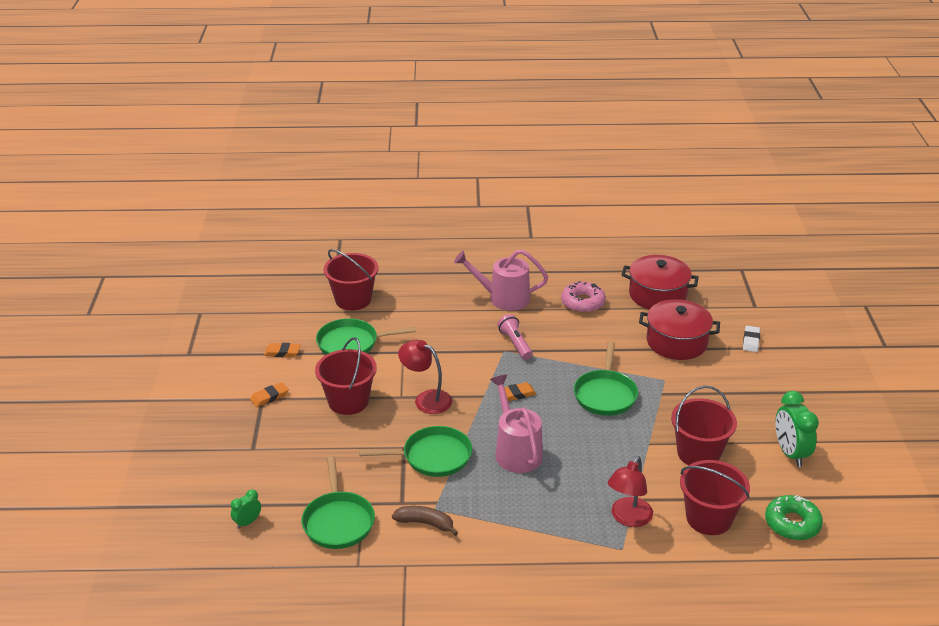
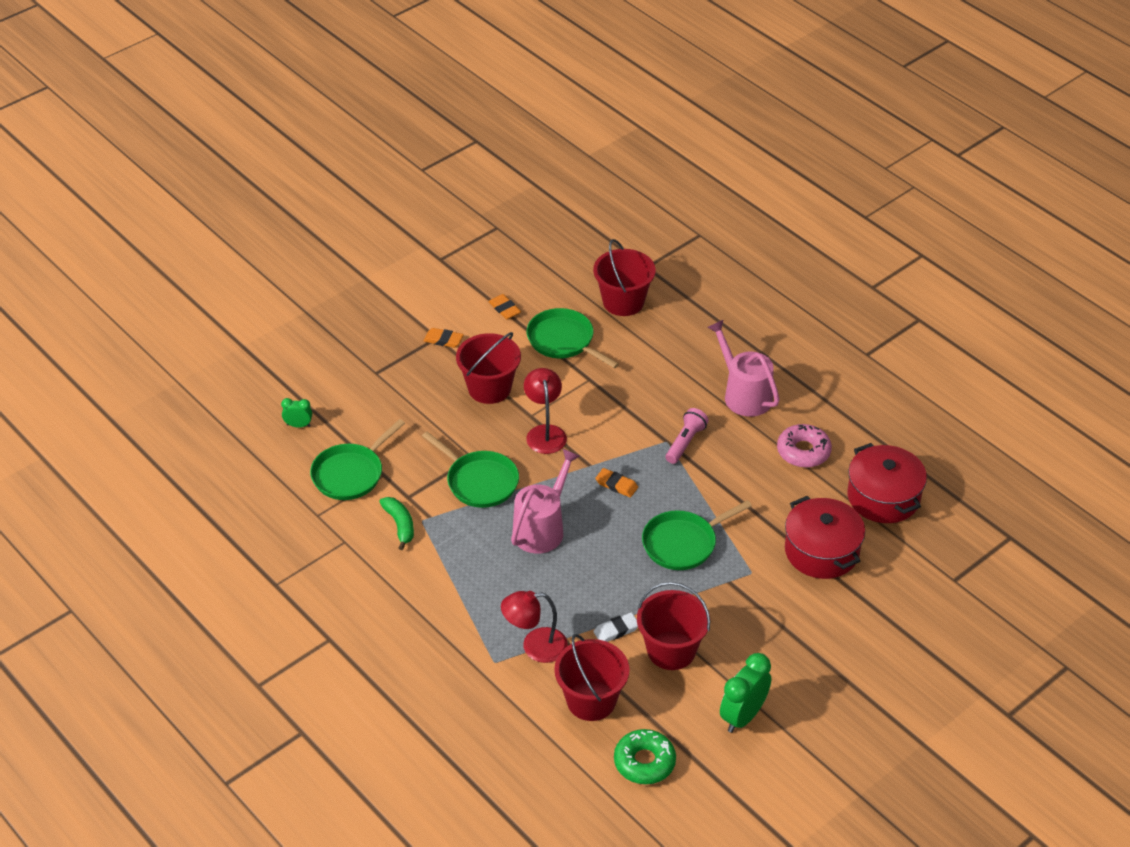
camera: 50 degrees right, 10 degrees up
(425, 523) = (400, 525): brown banana -> green banana
(751, 341) = (889, 605): white eraser -> white eraser (616, 630)

